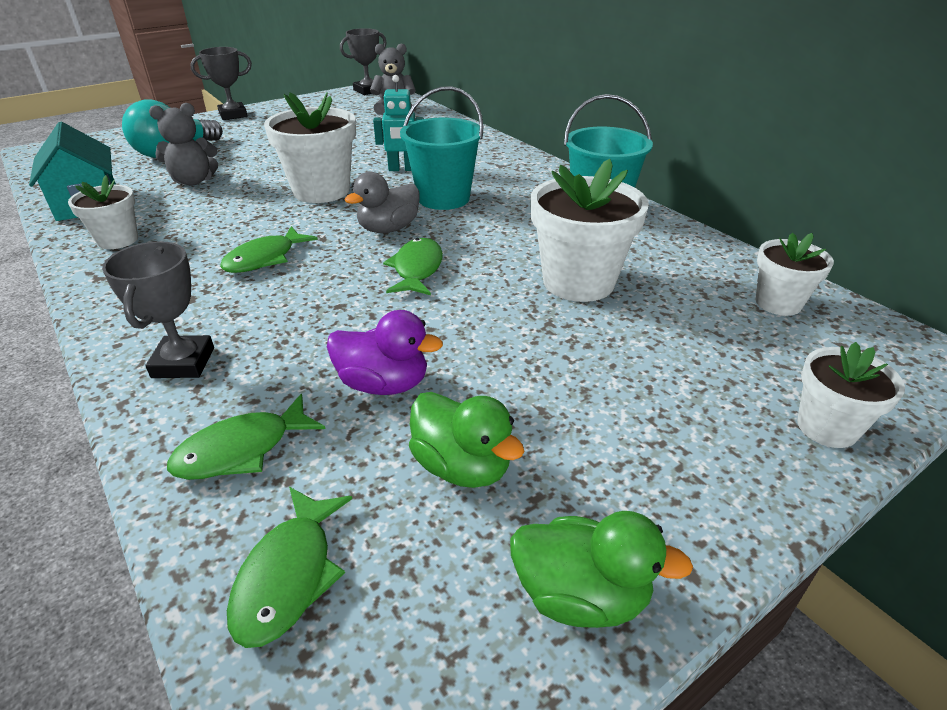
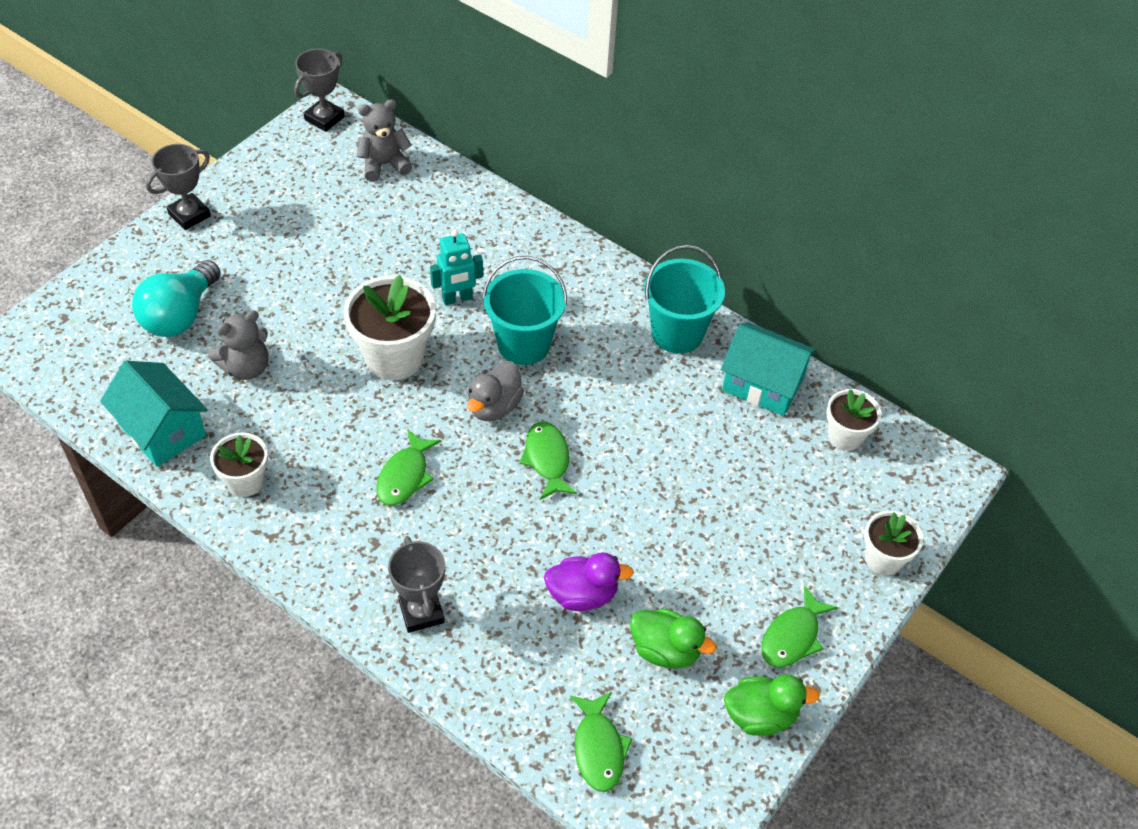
camera: 20 degrees left, 15 degrees up
(242, 450) = (517, 675): green fish -> green fish (793, 636)
(578, 282) = (687, 445): white flower pot -> none
(682, 252) = (763, 384): none -> turquoise house

